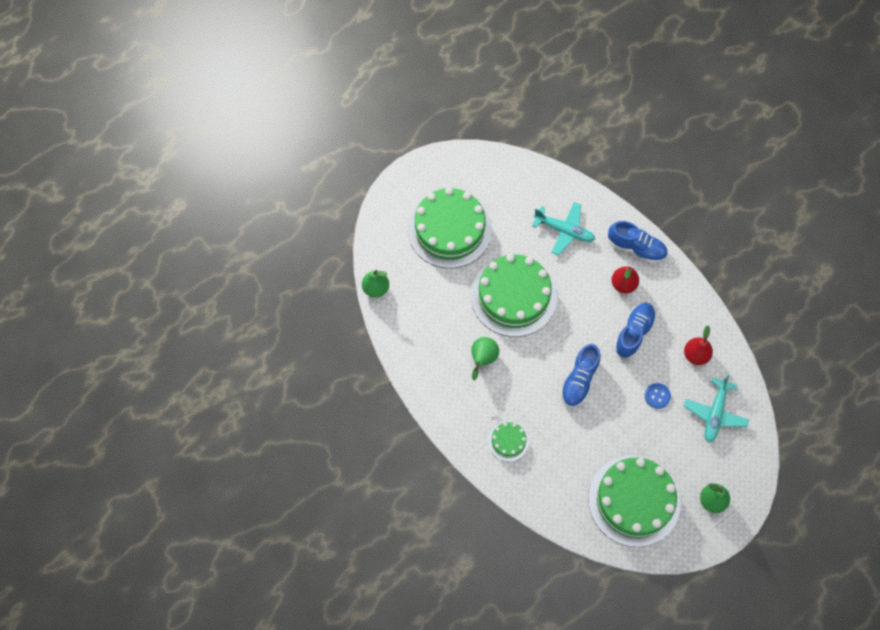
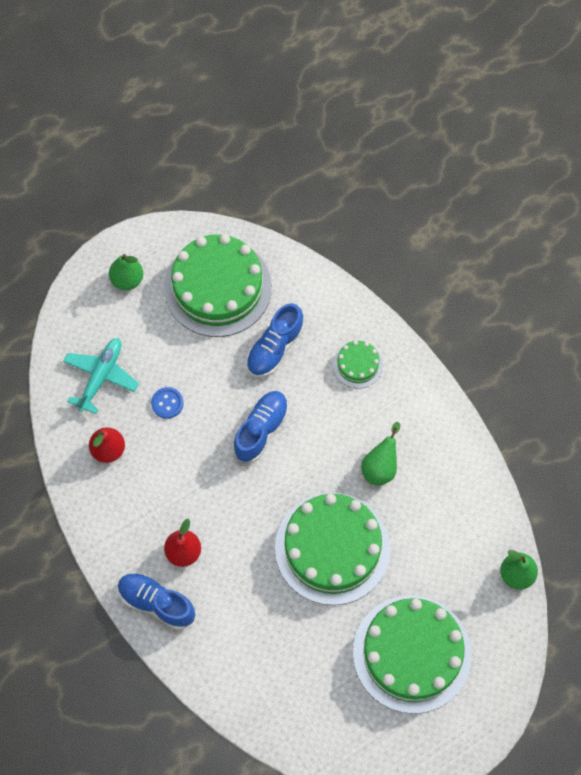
camera: 175 degrees left, 0 degrees up
(564, 231) = (251, 637): turquoise plane -> none
(634, 333) = (182, 484): blue shoe -> blue shoe (275, 348)

